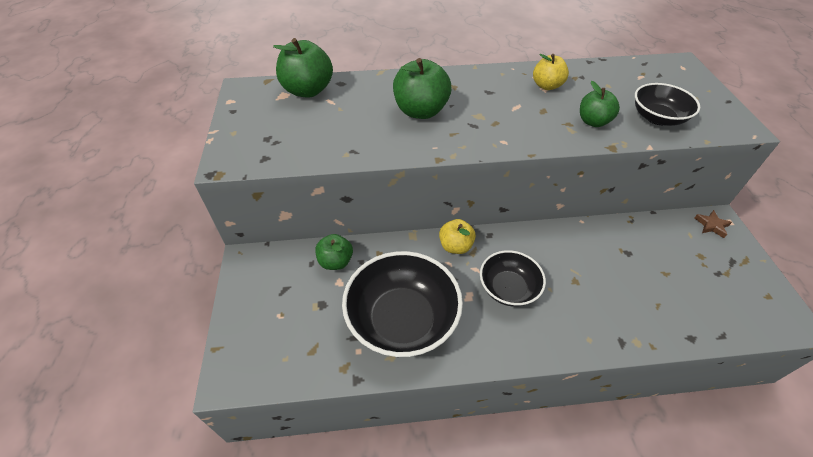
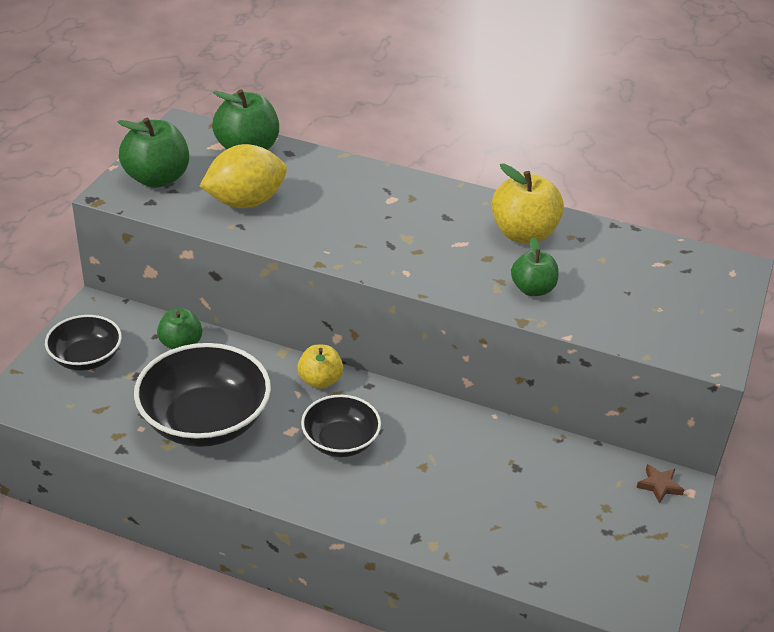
camera: 25 degrees right, 10 degrees down
(341, 131) = (245, 202): none -> yellow lemon
(421, 111) = (347, 211): green apple -> green apple (157, 178)
(547, 86) = (523, 234): yellow apple -> yellow apple, size x1.59
(657, 118) = (617, 313): black bowl -> black bowl (86, 358)

